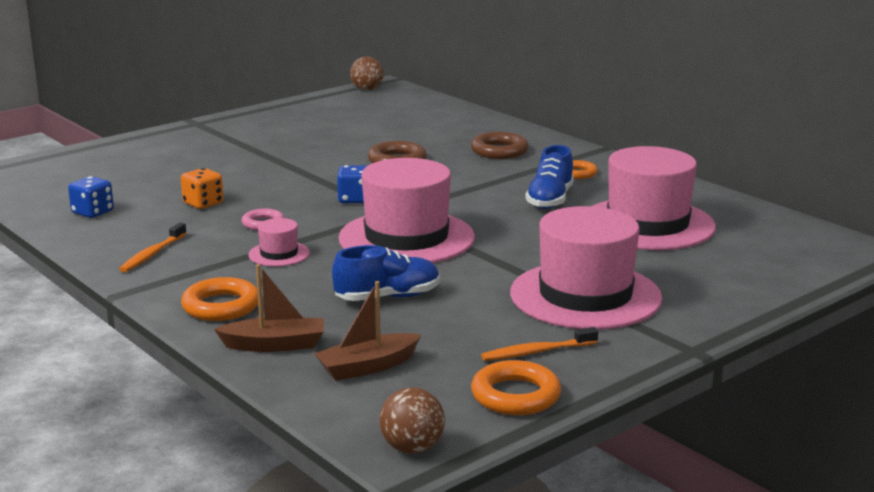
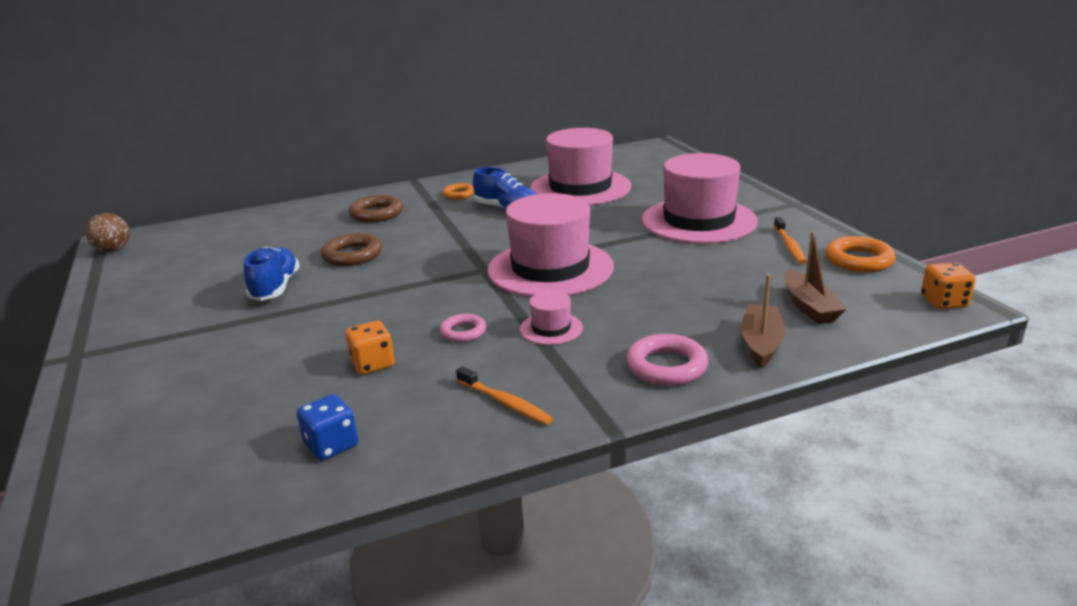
camera: 70 degrees left, 5 degrees up
(221, 306) = (666, 366): orange ring -> pink ring
(354, 199) = (436, 282): blue dice -> none
(387, 297) = (675, 287): blue shoe -> blue shoe (275, 288)
(412, 448) = (944, 302): brown ball -> orange dice

